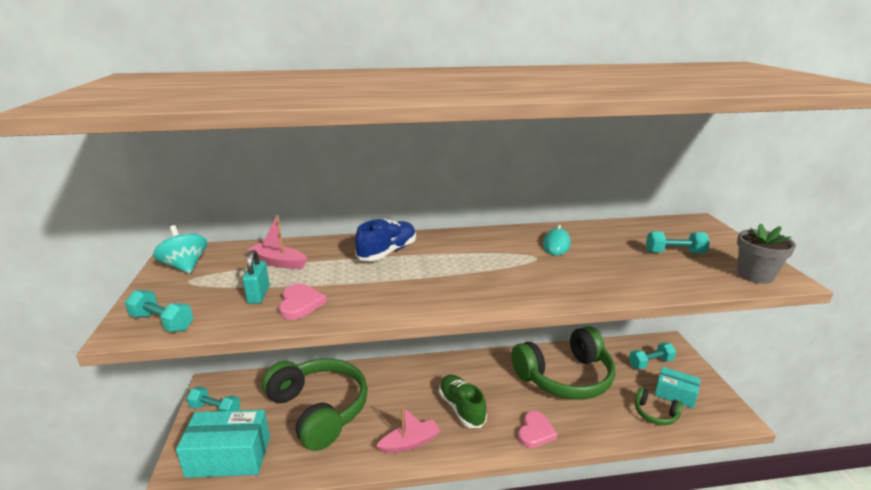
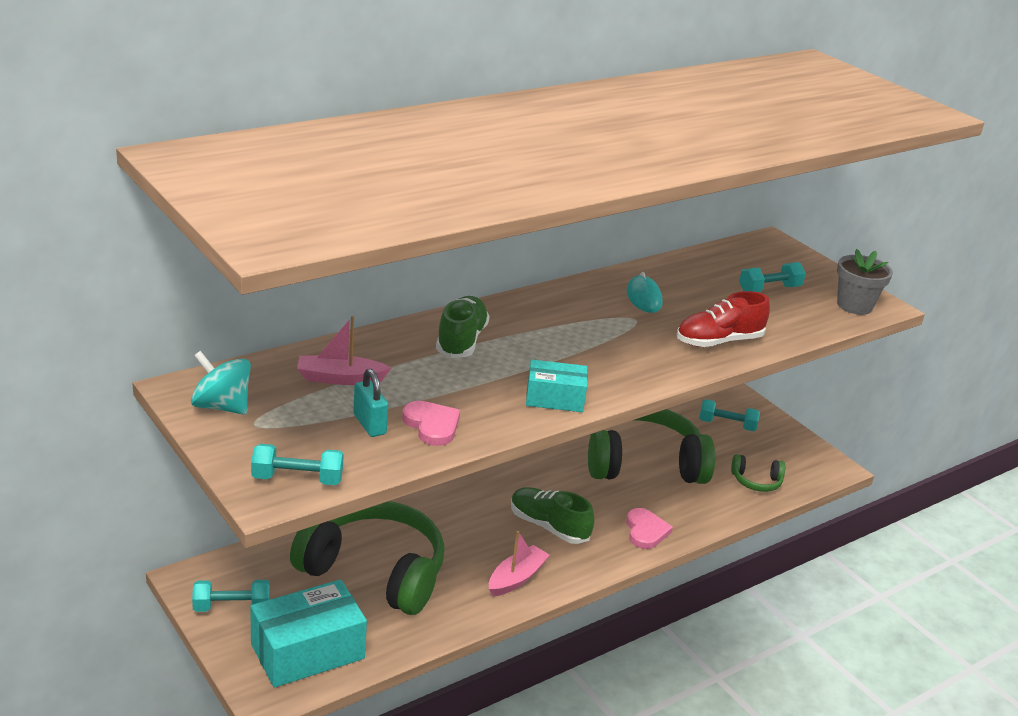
camera: 30 degrees left, 5 degrees up
(387, 252) = (461, 341): blue shoe -> green shoe
(565, 377) = (643, 463): green headphones -> green headphones turned 135 degrees counterclockwise
(597, 283) = (718, 341): none -> red shoe
(650, 363) = (727, 425): turquoise dumbbell -> turquoise dumbbell turned 60 degrees clockwise
(675, 394) = (767, 456): turquoise box -> turquoise box (554, 398)

